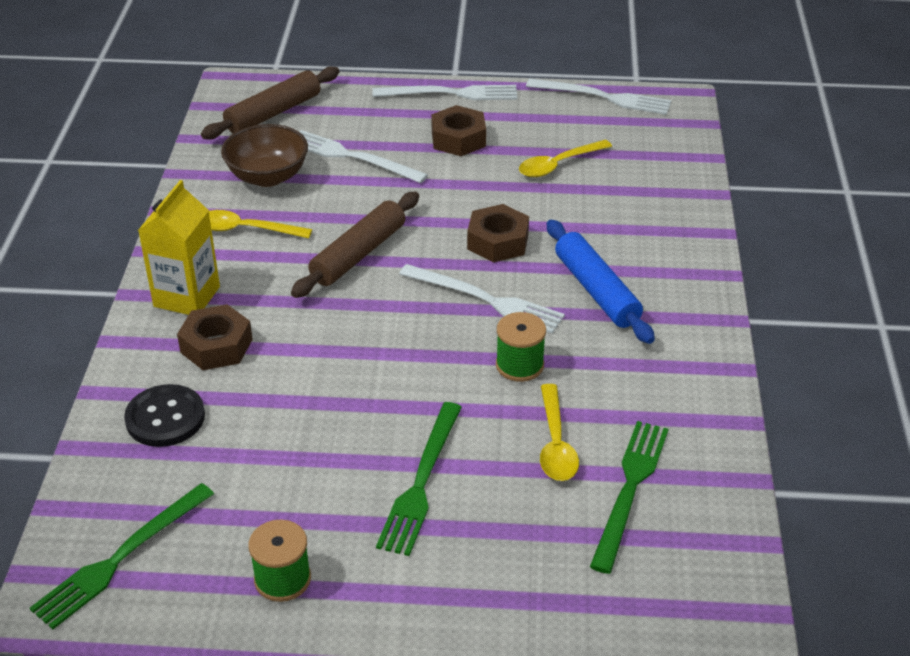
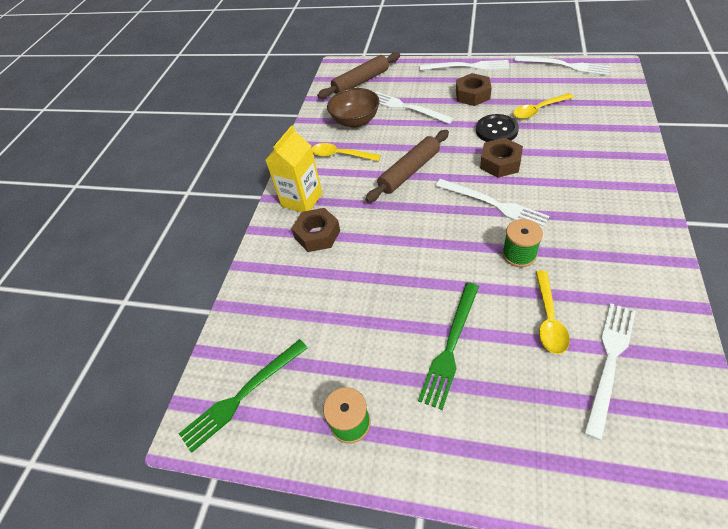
camera: 15 degrees right, 10 degrees up
(165, 418) = (281, 286): black button -> black button (496, 130)
(596, 291) = (570, 198): blue rolling pin -> none
(629, 489) = (609, 362): green fork -> white fork

